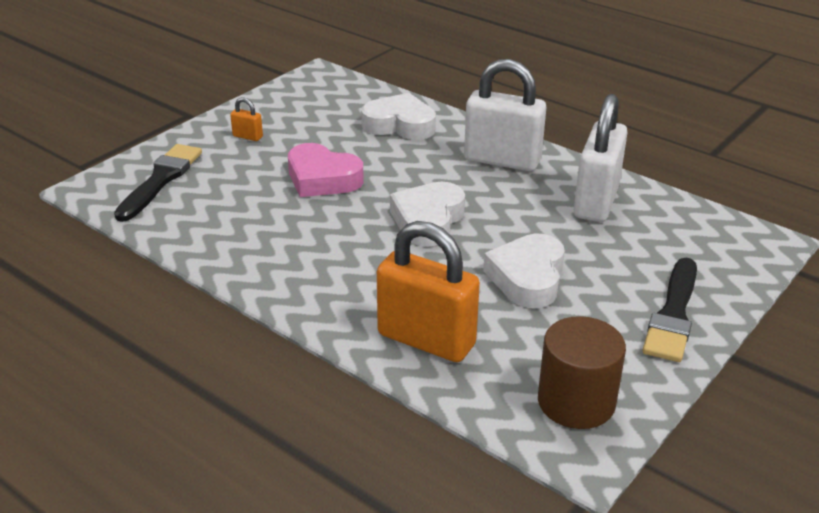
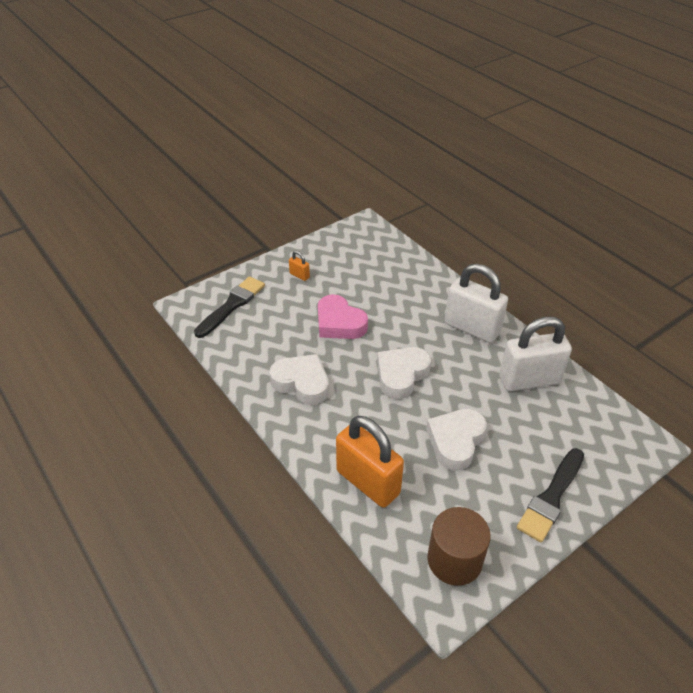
camera: 15 degrees right, 10 degrees up
(400, 125) = (408, 282): white heart -> white heart (302, 383)
(596, 202) = (529, 380): white padlock -> white padlock turned 45 degrees clockwise

